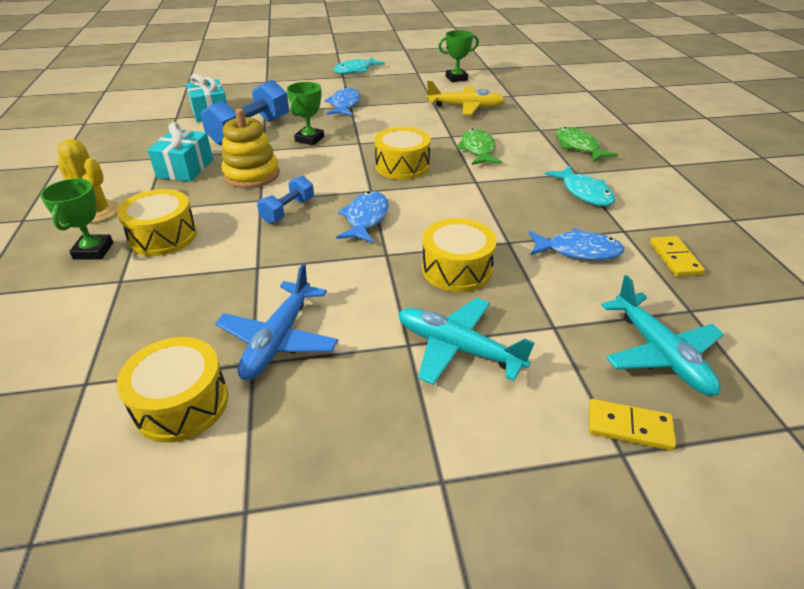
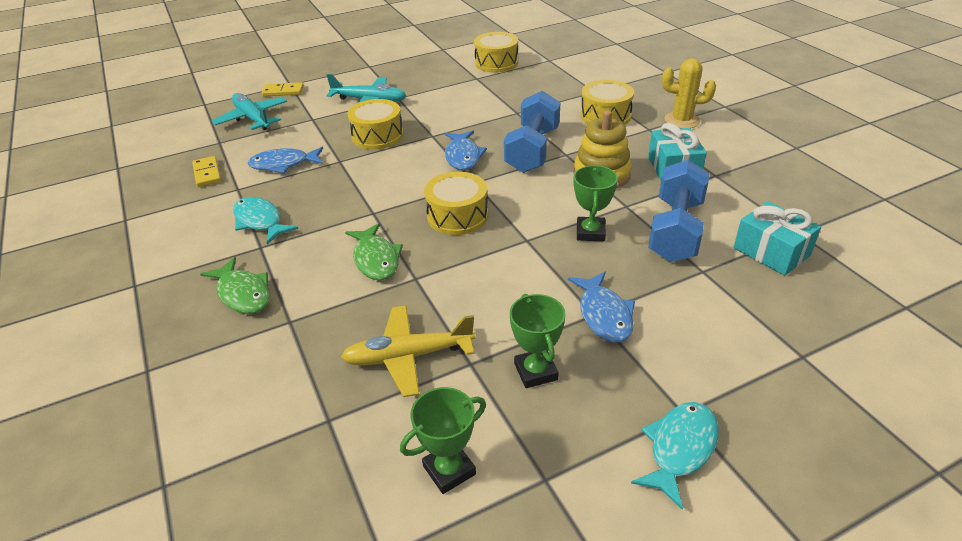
camera: 165 degrees right, 0 degrees up
(93, 251) = (638, 100): green trophy -> green trophy (536, 371)
(279, 339) = (470, 87): blue plane -> none
(288, 211) = (533, 150): blue dumbbell -> blue dumbbell, size x1.82

